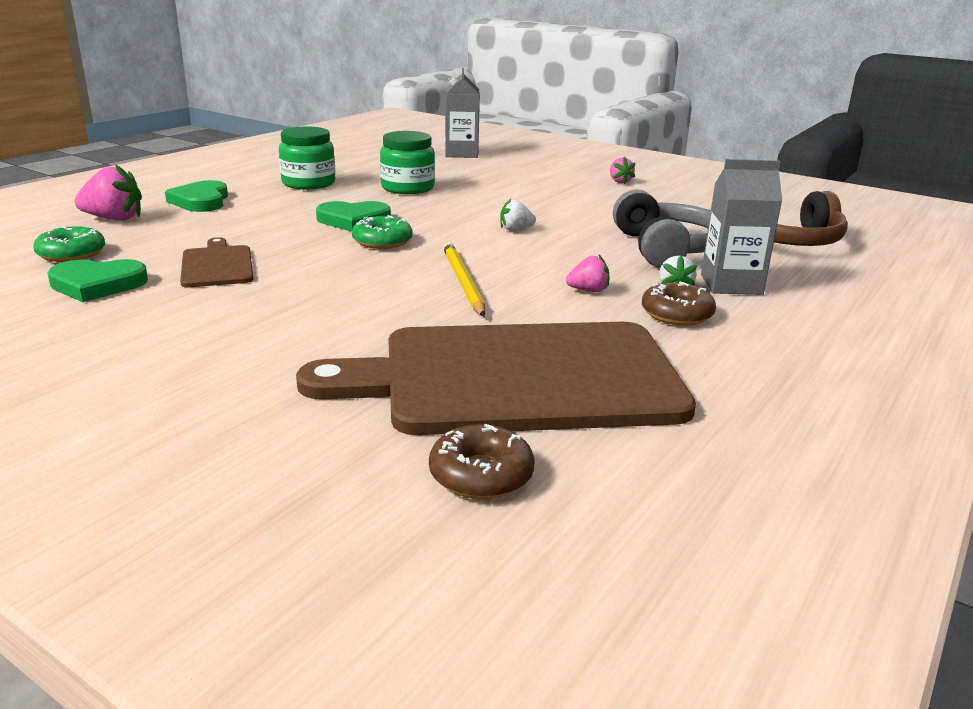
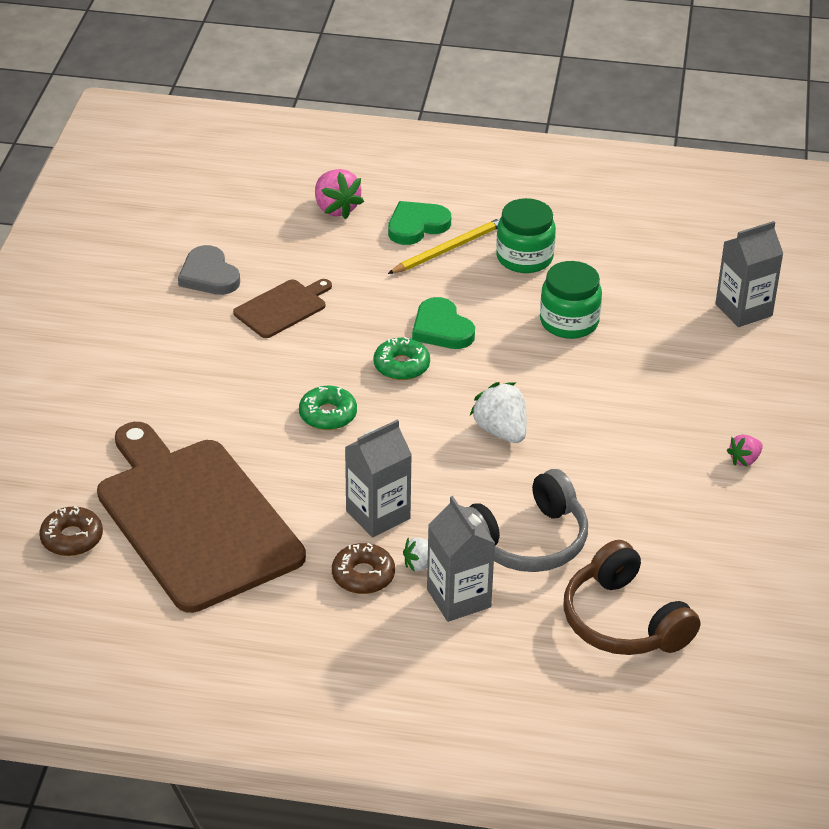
camera: 65 degrees right, 15 degrees up
(71, 254) = (252, 232): green donut -> green donut (328, 415)
(97, 284) = (209, 275): green heart -> grey heart
(463, 281) = (345, 441): yellow pencil -> yellow pencil (449, 249)
(515, 229) = (501, 431): white strawberry -> white strawberry, size x1.72
(588, 290) = (378, 515): pink strawberry -> grey carton

